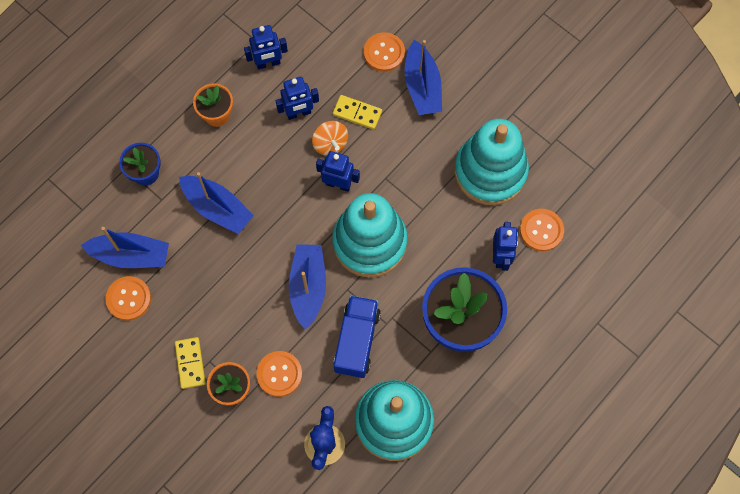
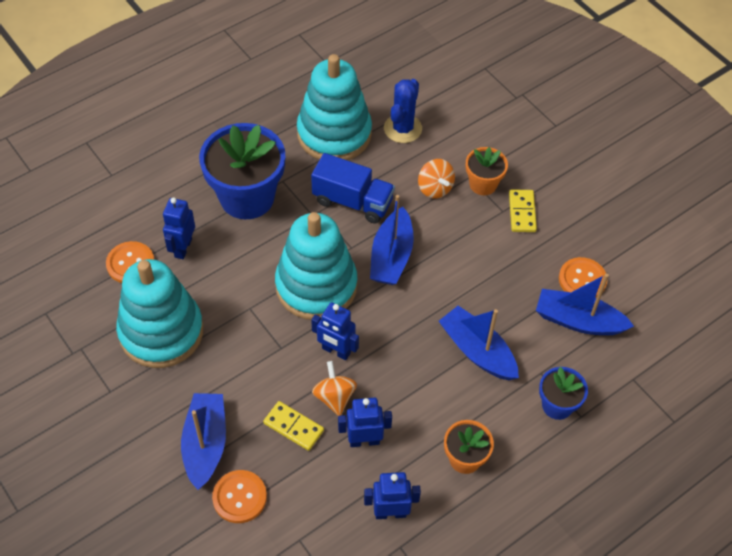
camera: 170 degrees left, 15 degrees down
(279, 374) = (435, 188): orange button -> orange spinning top
(357, 341) = (352, 201): blue truck -> blue truck turned 90 degrees counterclockwise

